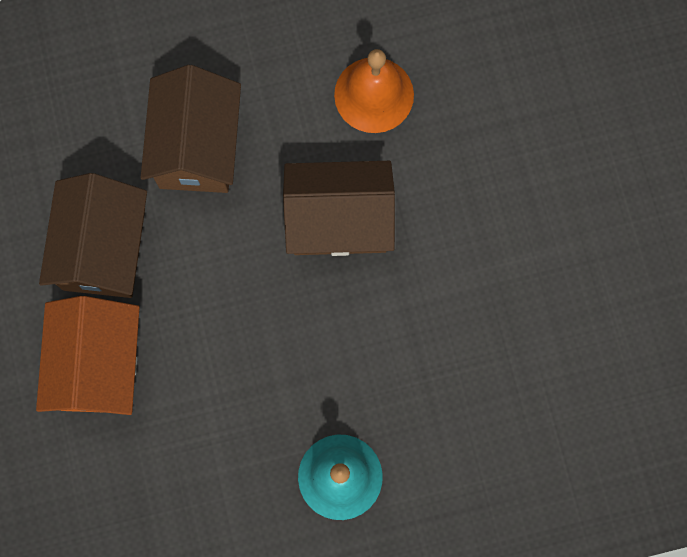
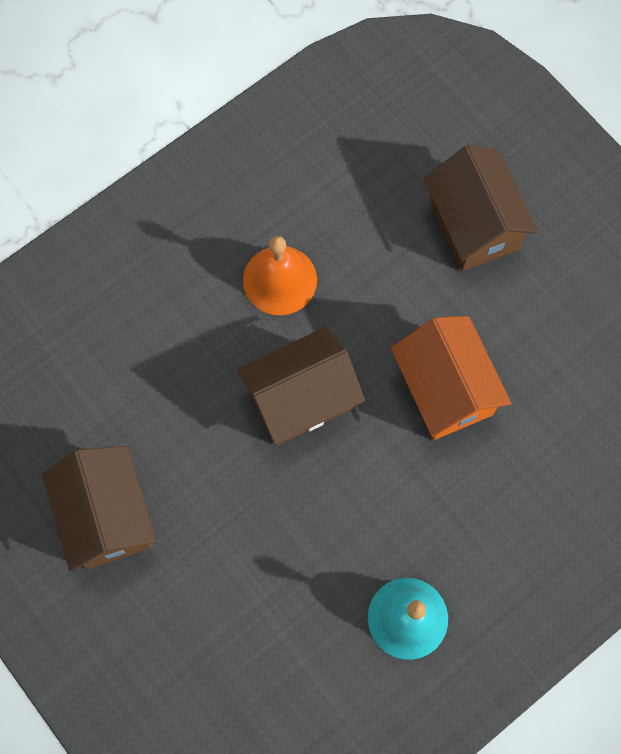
camera: 25 degrees left, 5 degrees down
(99, 365) = (151, 619): orange house -> orange house (444, 389)
(197, 147) = (149, 391): brown house -> brown house (473, 224)

